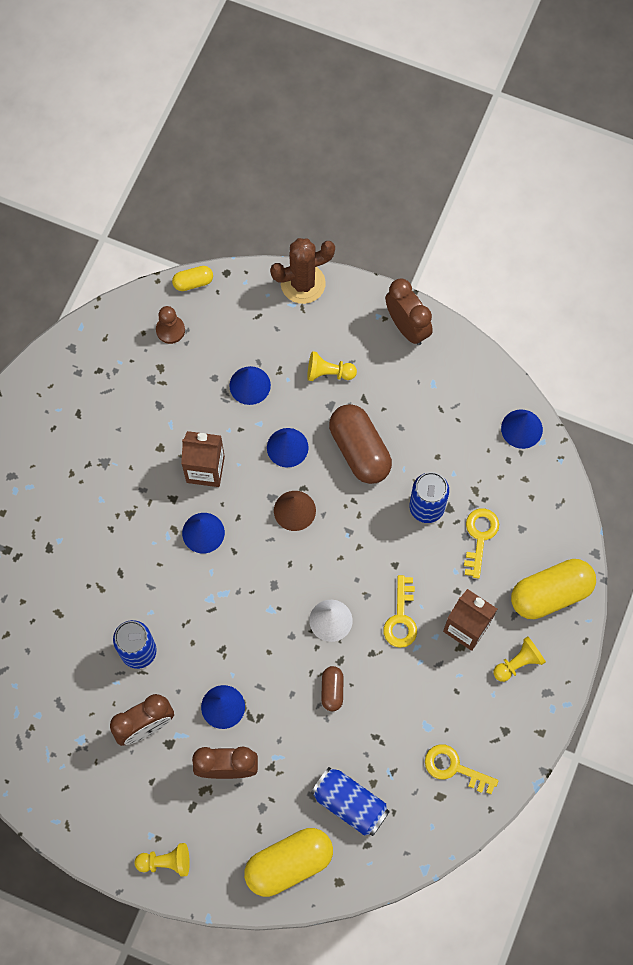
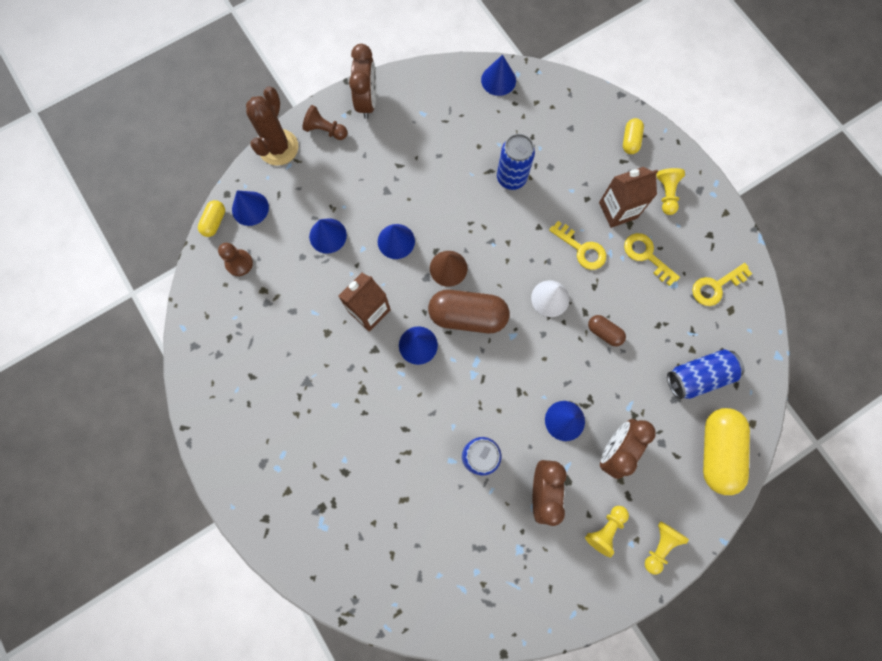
camera: 55 degrees left, 5 degrees up
(227, 302) = (250, 208): none -> blue cone
(328, 373) = (361, 175): yellow pawn -> yellow pawn (605, 529)
(350, 311) = (325, 130): none -> brown pawn
(359, 450) = (435, 194): brown capsule -> brown capsule (467, 316)
(407, 327) = (367, 102): brown clock -> brown clock turned 90 degrees clockwise
(479, 537) = (558, 158): yellow key -> yellow key (646, 256)
(550, 593) = (630, 141): yellow capsule -> yellow capsule, size x0.50

